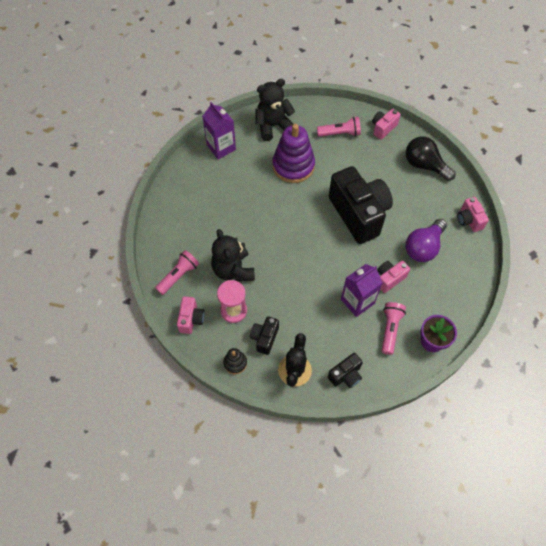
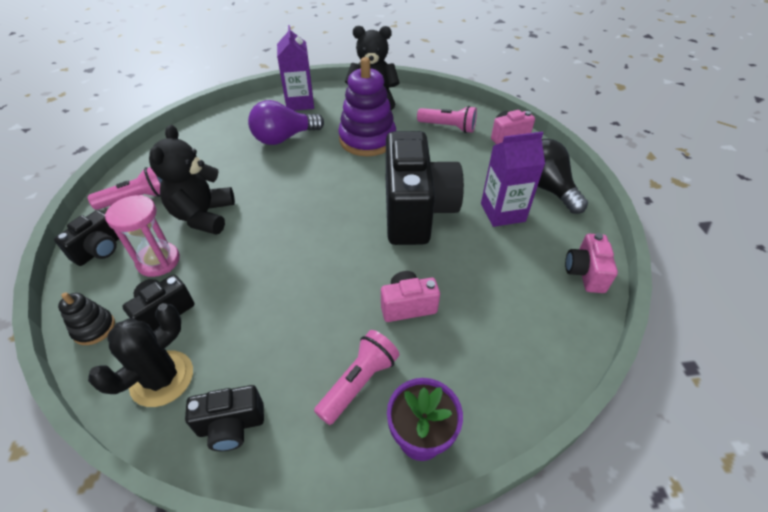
camera: 25 degrees right, 15 degrees down
(191, 319) = (99, 250): pink camera -> black camera
(357, 301) = (336, 317): purple carton -> purple carton (502, 212)
(423, 247) = (488, 283): purple light bulb -> purple light bulb (284, 138)

